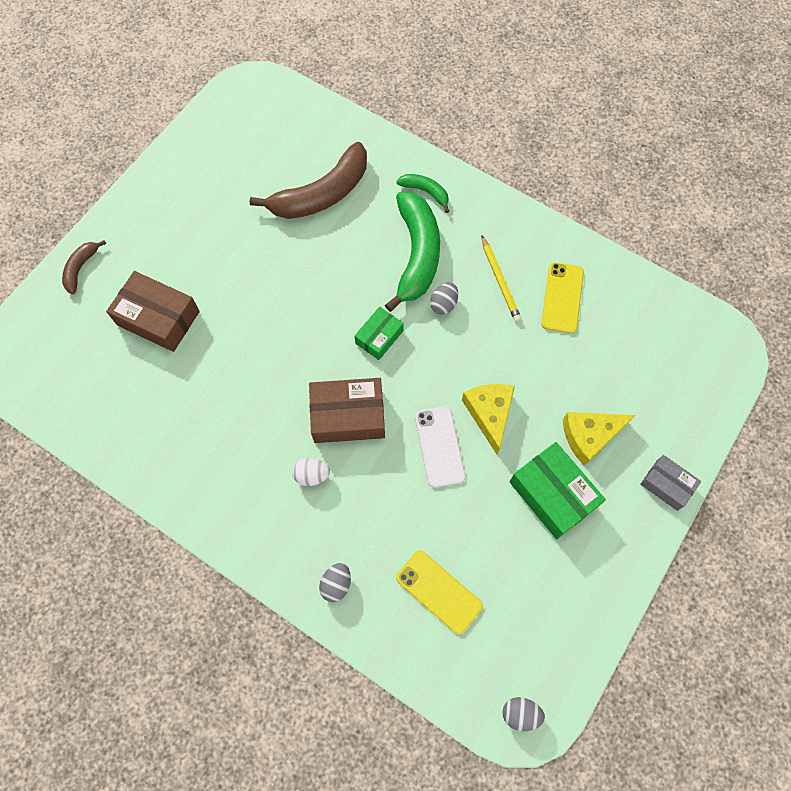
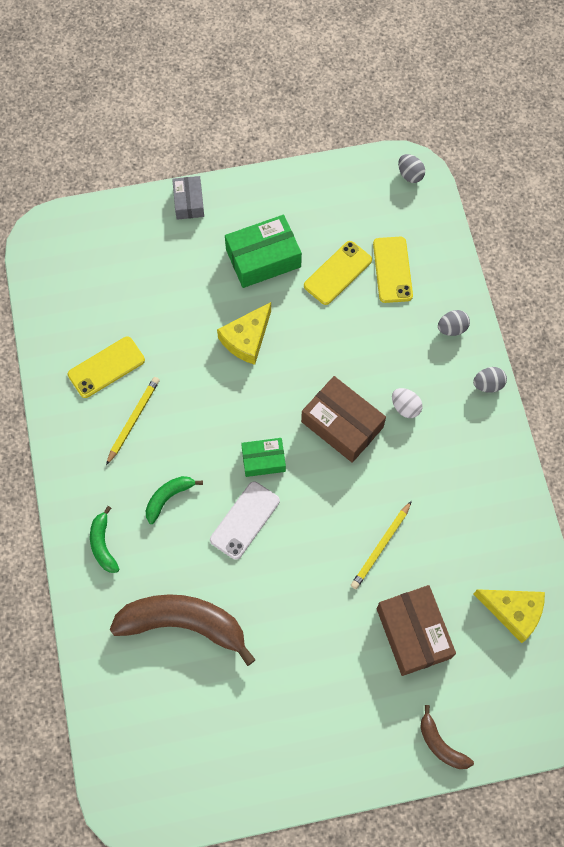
camera: 135 degrees left, 0 degrees up
(81, 268) = (440, 744): brown banana -> brown banana turned 75 degrees clockwise
(234, 354) = (381, 546): none -> yellow pencil
(417, 255) = (168, 497): green banana -> green banana, size x0.48
(439, 446) = (302, 349): white phone -> white phone (245, 520)
(443, 304) = (192, 441): grey egg -> grey egg (488, 384)
(480, 541) = (337, 273): none -> yellow phone
(552, 494) = (263, 258): green box -> green box turned 60 degrees clockwise
(590, 436) = (200, 268): yellow cheese -> yellow cheese (513, 611)

